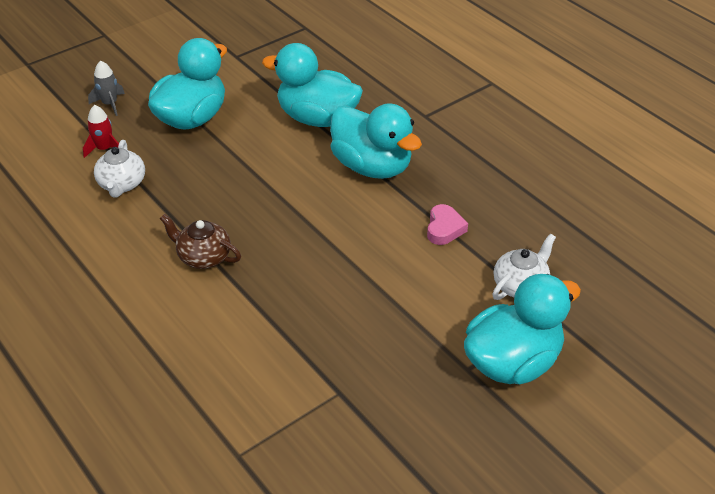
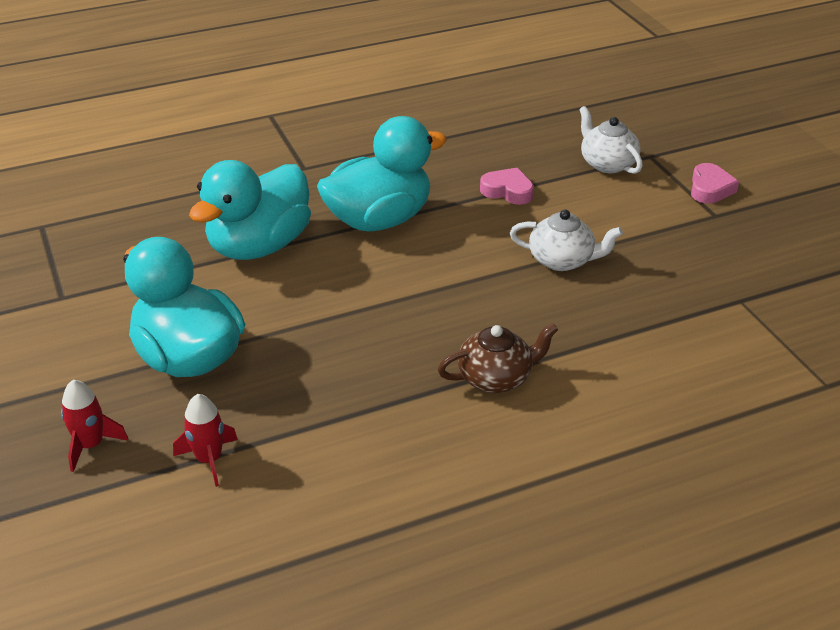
camera: 75 degrees left, 5 degrees down
(109, 104) = (90, 445): grey rocket -> red rocket
(122, 184) = (308, 445): white teapot -> white teapot (562, 260)
(203, 257) = (496, 378): brown teapot -> brown teapot turned 150 degrees counterclockwise
(512, 362) = (710, 189): turquoise duck -> pink heart

